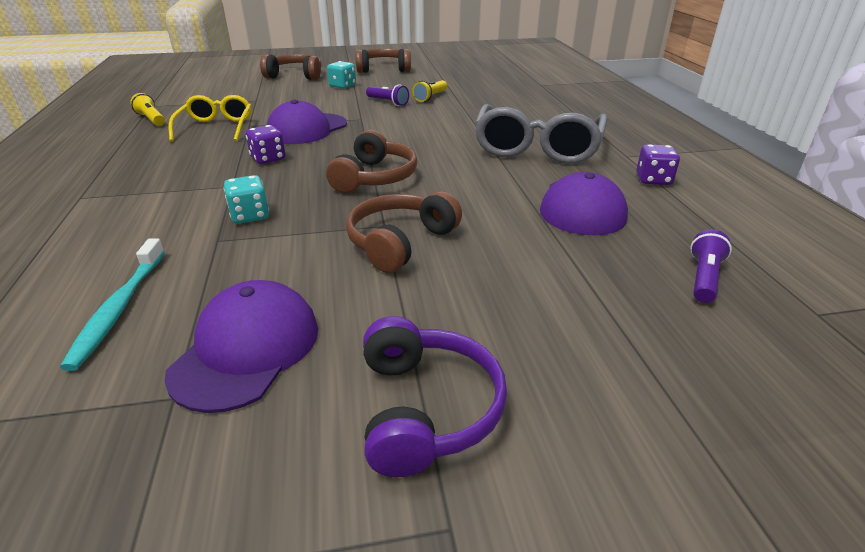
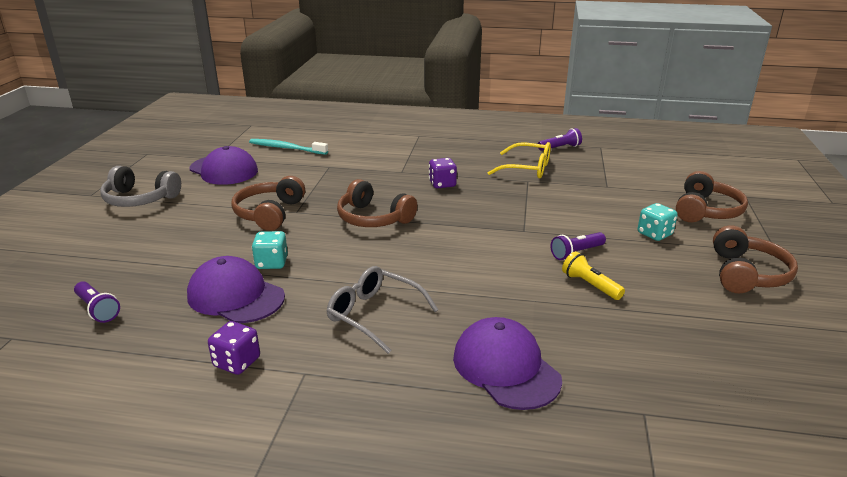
camera: 110 degrees right, 5 degrees down
(151, 119) = (560, 148): yellow flashlight -> purple flashlight
(250, 216) = (350, 175): turquoise dice -> turquoise dice (271, 263)
(307, 129) = (504, 202): purple cap -> purple cap (505, 368)
(400, 242) = (269, 213): brown headphones -> brown headphones turned 135 degrees counterclockwise
(426, 408) = (140, 199): purple headphones -> grey headphones
(537, 147) = (374, 315): grey glasses -> grey glasses, size x0.62

